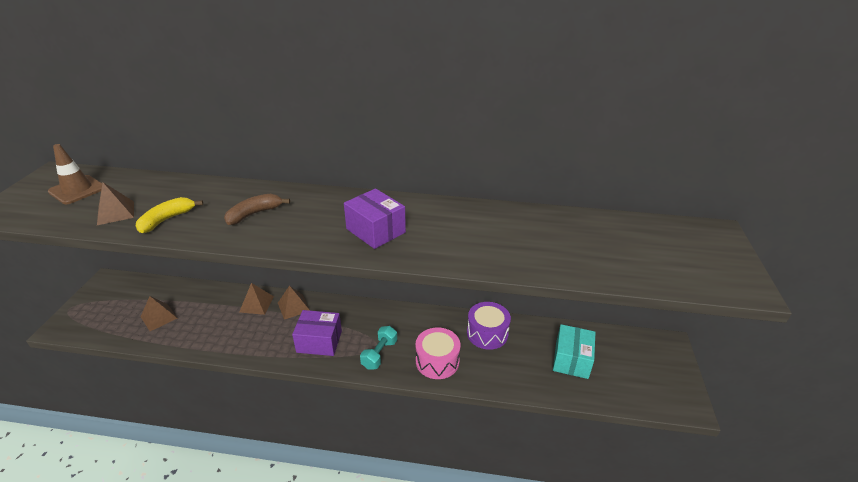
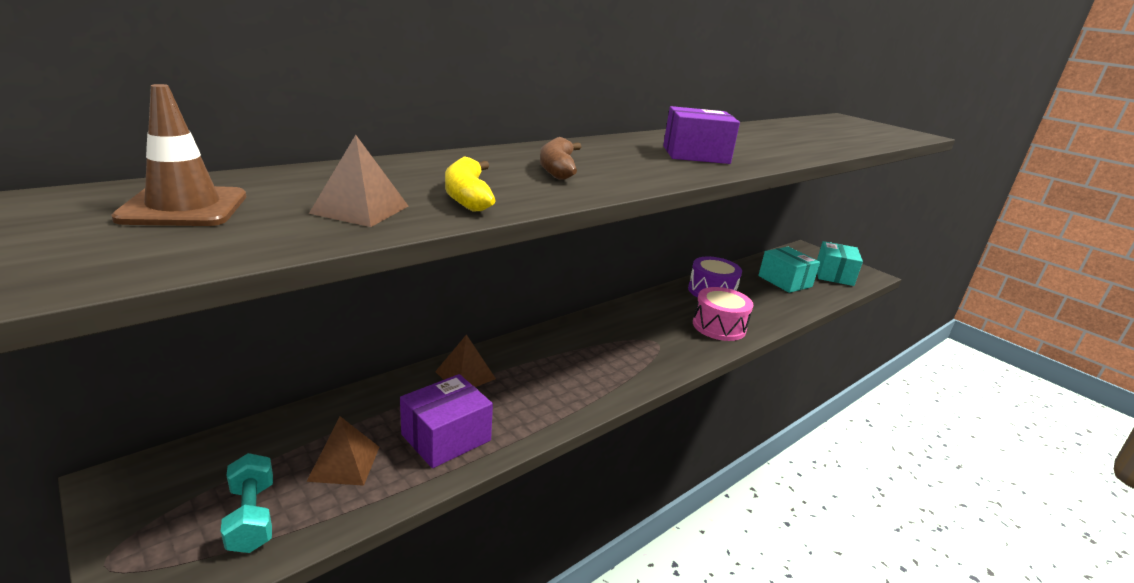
camera: 50 degrees left, 10 degrees down
(293, 306) = (515, 355): brown pyramid -> none
(319, 341) = (602, 367): purple box -> purple box (446, 437)
(379, 354) = (671, 346): turquoise dumbbell -> turquoise dumbbell (252, 517)
(639, 382) = (834, 275): none -> turquoise box

